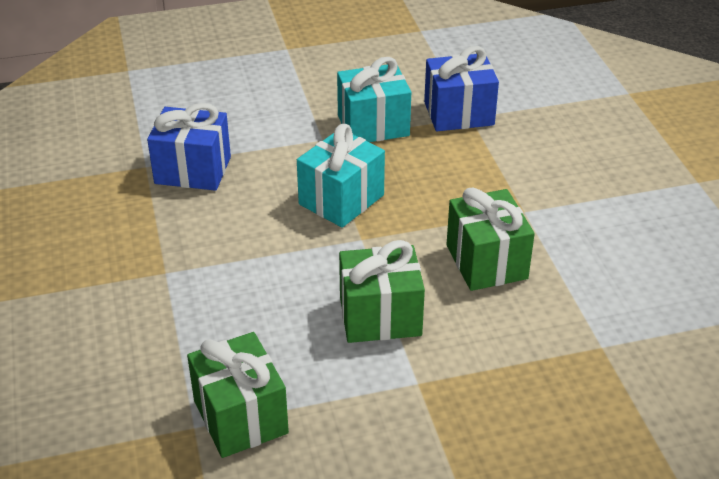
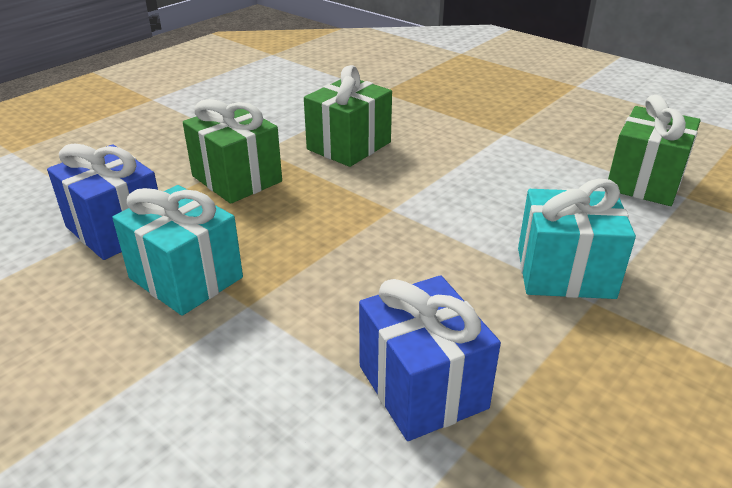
camera: 125 degrees left, 5 degrees down
(341, 200) = (349, 242): turquoise gift -> turquoise gift (565, 273)
(380, 316) = (469, 166): green gift -> green gift (237, 179)

